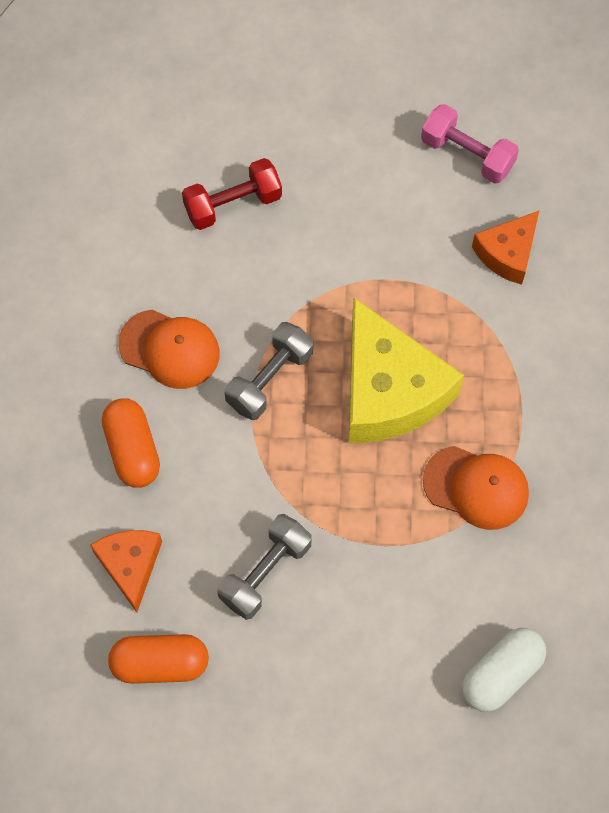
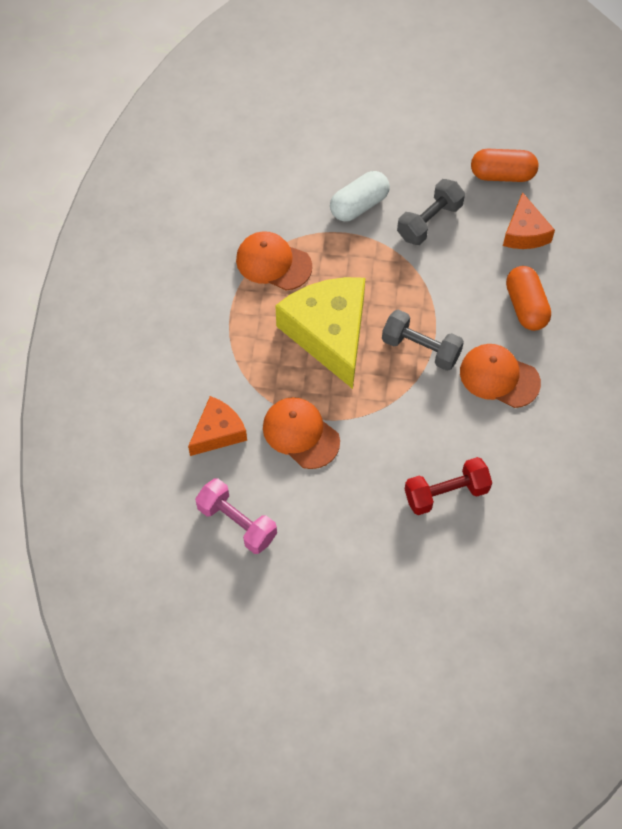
camera: 175 degrees left, 5 degrees down
(269, 379) = (421, 349): grey dumbbell -> grey dumbbell turned 75 degrees clockwise
(409, 259) = (300, 434): none -> orange cap
(501, 674) = (275, 153): white capsule -> white capsule (359, 205)

